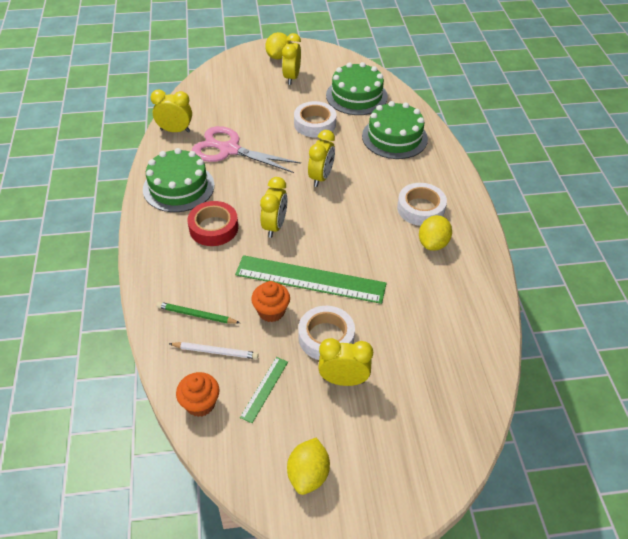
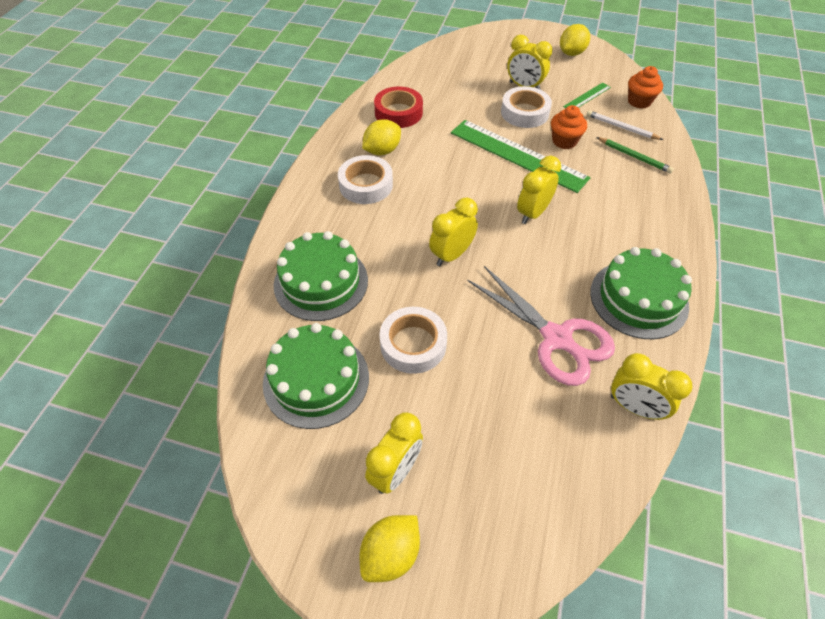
camera: 155 degrees left, 5 degrees up
(213, 228) = (602, 232): red tape -> red tape (398, 113)

